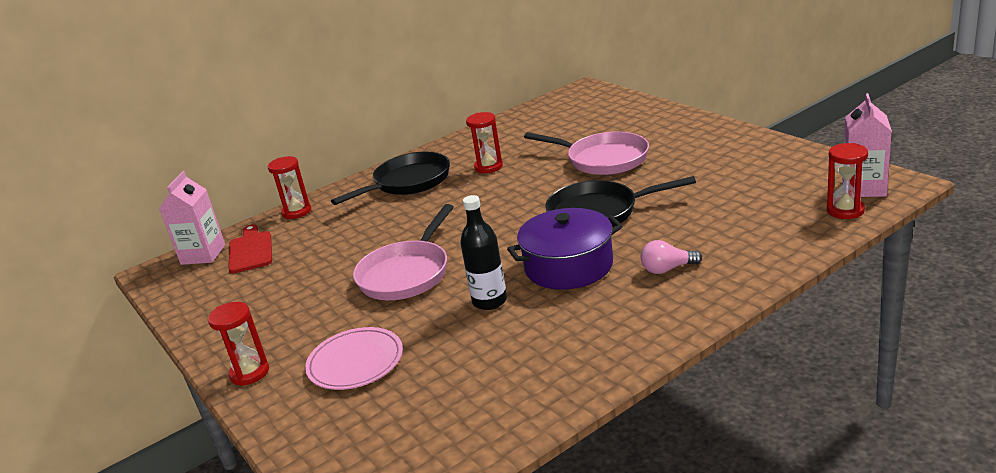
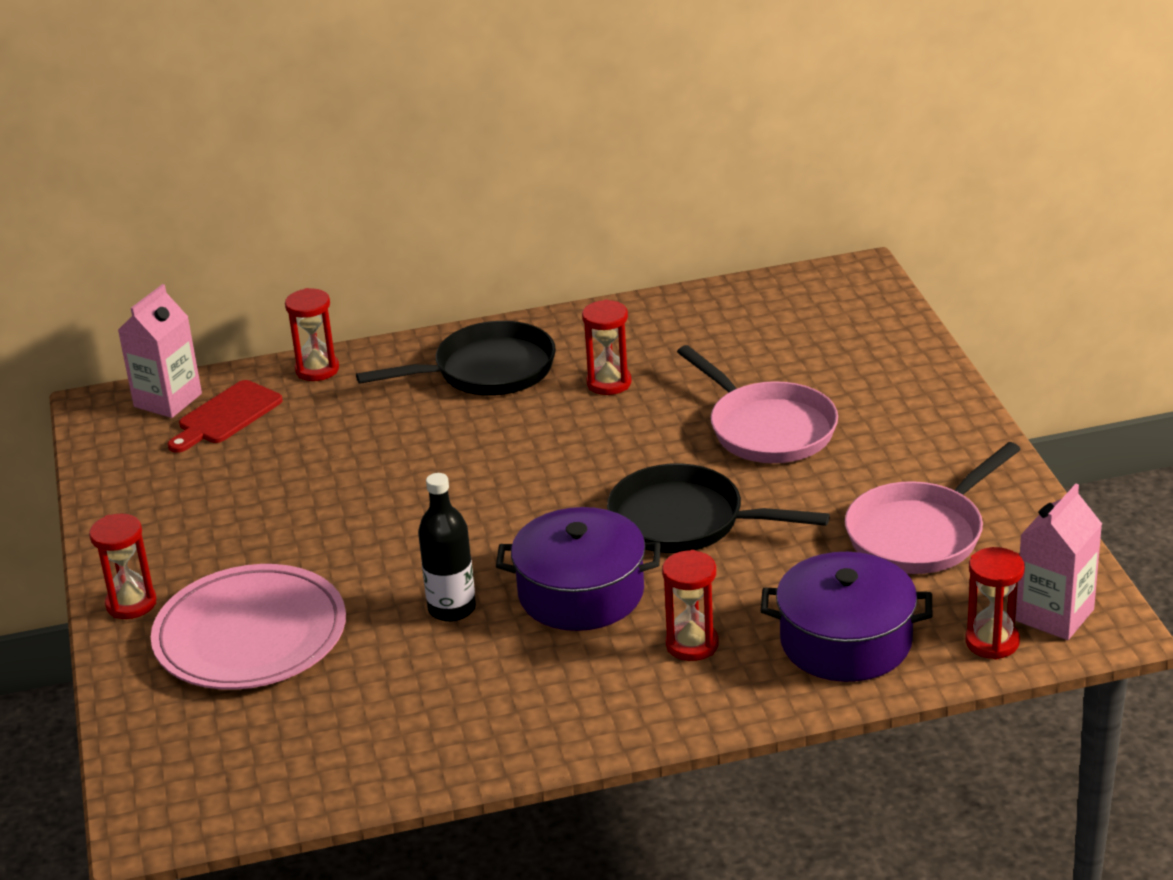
camera: 20 degrees right, 5 degrees up
(250, 250) = (226, 416): red cutting board -> red cutting board turned 150 degrees counterclockwise
(355, 362) = (250, 635): pink plate -> pink plate, size x1.53
(406, 274) = (385, 528): pink pan -> pink pan (920, 534)
(667, 269) = (692, 644): pink light bulb -> red hourglass
(760, 237) = (846, 641): none -> purple pot

